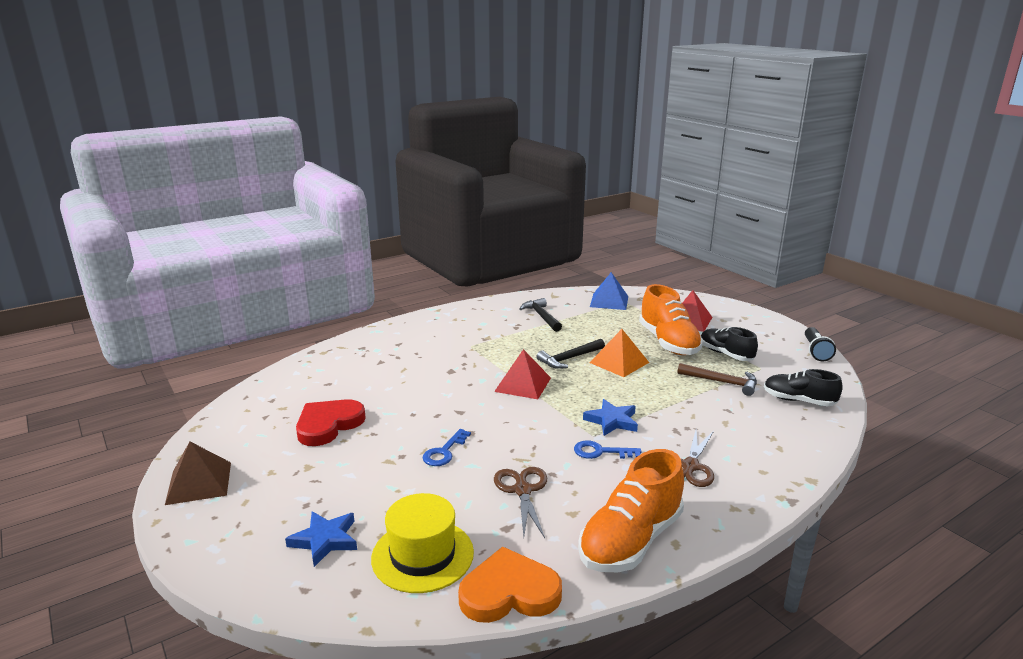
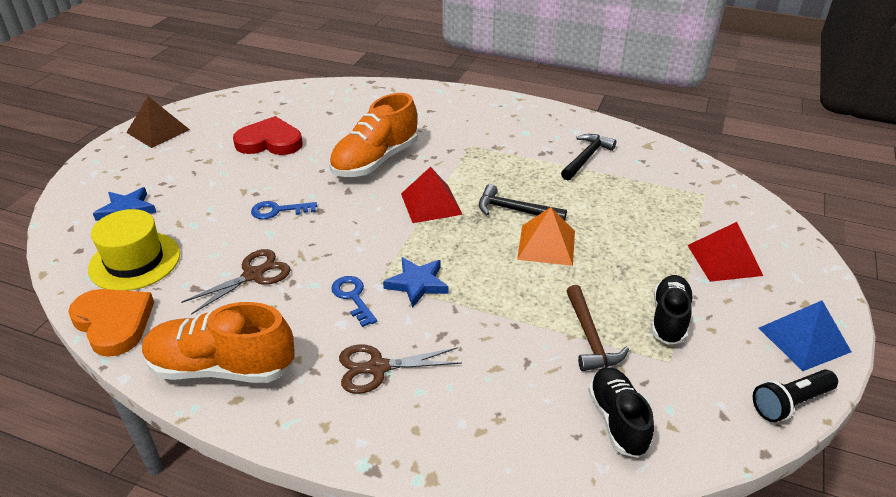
camera: 55 degrees right, 15 degrees up
(609, 301) = (689, 184): blue pyramid -> blue pyramid (804, 339)
(668, 342) = (640, 263): orange shoe -> orange shoe (375, 161)

